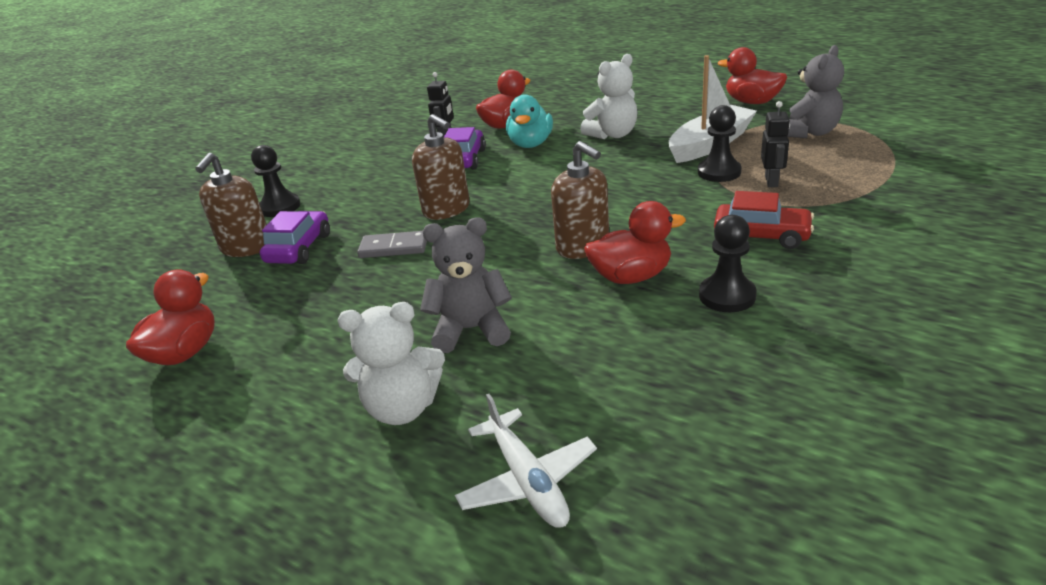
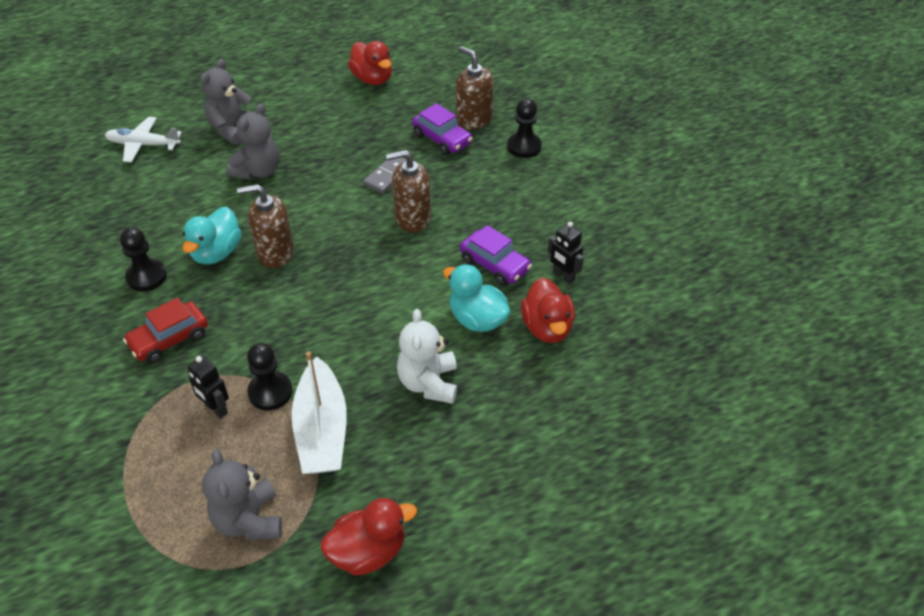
camera: 120 degrees right, 15 degrees up
(402, 408) = (232, 129): white teddy bear -> grey teddy bear
(631, 276) = (217, 252): red duck -> turquoise duck

